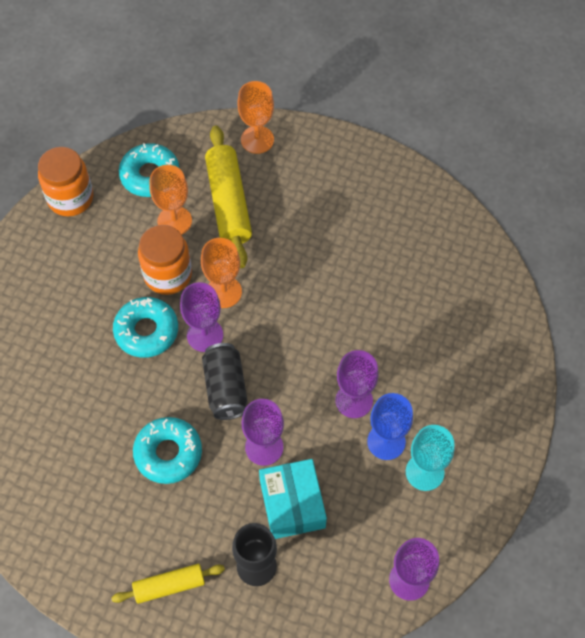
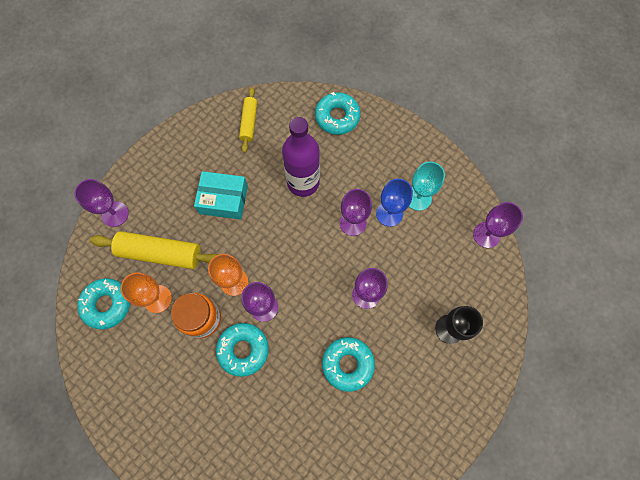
camera: 70 degrees left, 10 degrees up
(70, 198) = (97, 375): orange jar -> none
(169, 585) = (446, 394): yellow rolling pin -> yellow rolling pin (249, 122)
(225, 388) = (312, 306): black can -> none
(257, 140) = (115, 214): orange goblet -> purple goblet
(292, 504) = (413, 290): turquoise box -> turquoise box (223, 199)
(384, 323) = (303, 182): none -> purple bottle
(497, 332) = (337, 117): none -> turquoise donut

